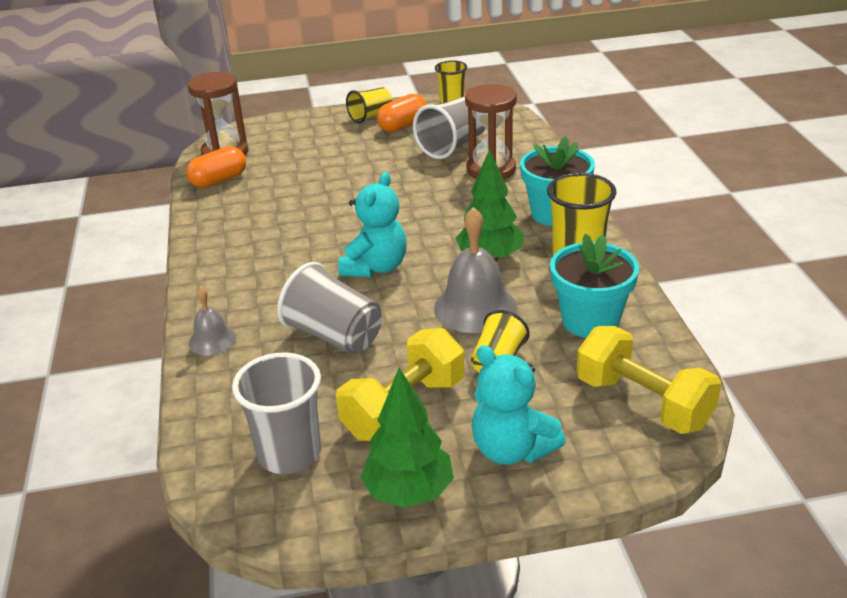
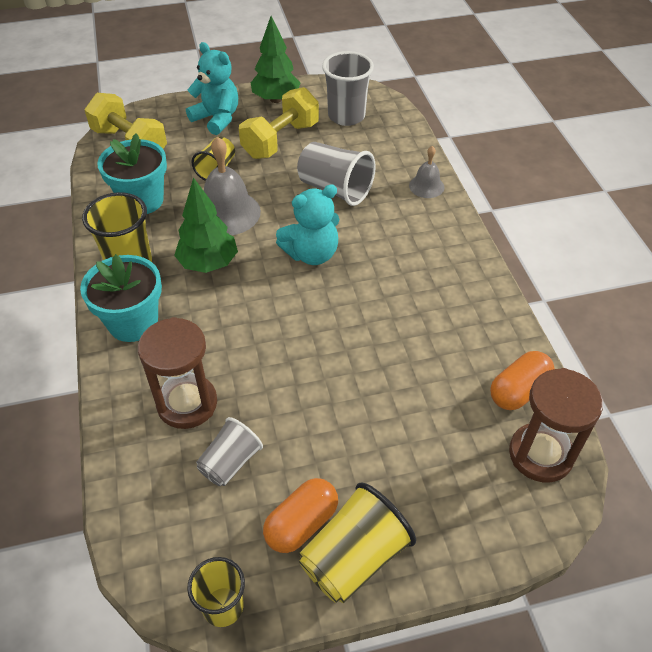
camera: 175 degrees right, 15 degrees up
(370, 116) = (354, 558): yellow cup -> yellow cup, size x1.56
(375, 267) = (311, 254): turquoise teddy bear -> turquoise teddy bear turned 135 degrees counterclockwise
(452, 146) = (230, 462): grey cup -> grey cup, size x0.64

